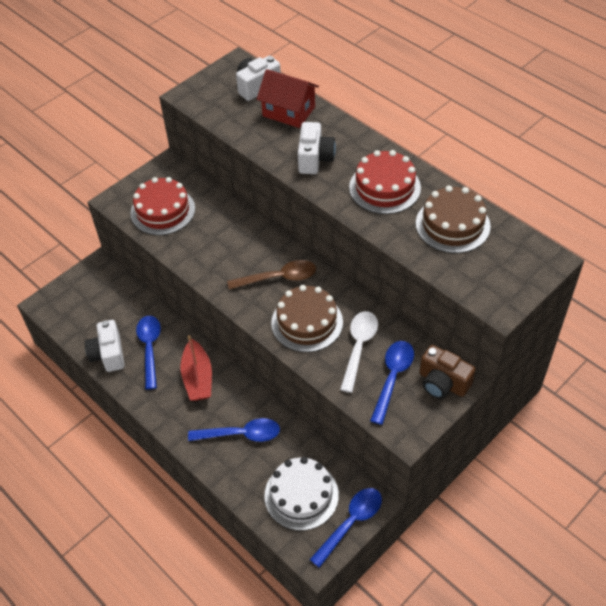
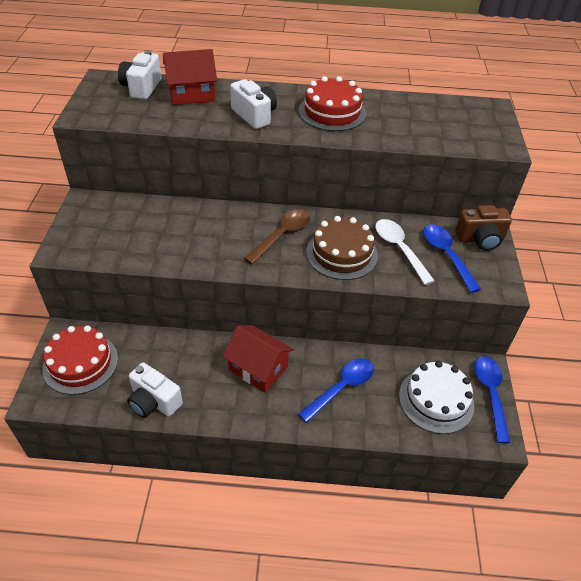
camera: 45 degrees left, 5 degrees down
(150, 348) = (189, 372): blue spoon -> none
(163, 211) = (120, 237): red cake -> red cake (80, 363)
(198, 377) = (258, 368): red boat -> red house
(452, 225) = (408, 114): brown cake -> none

